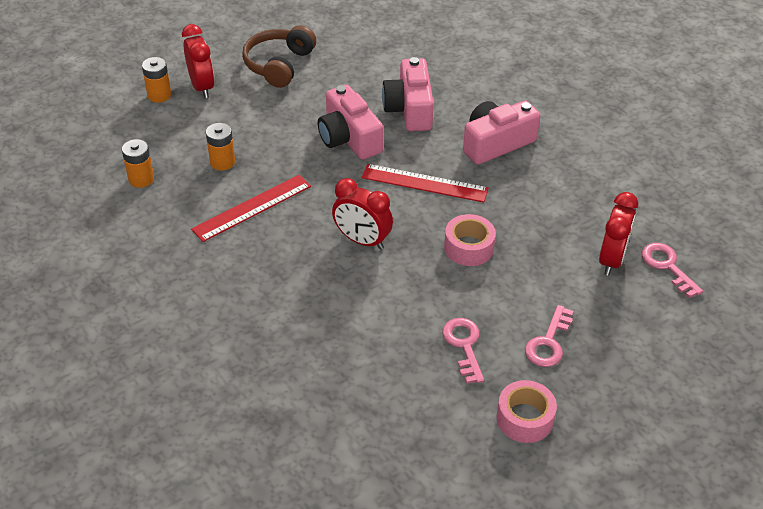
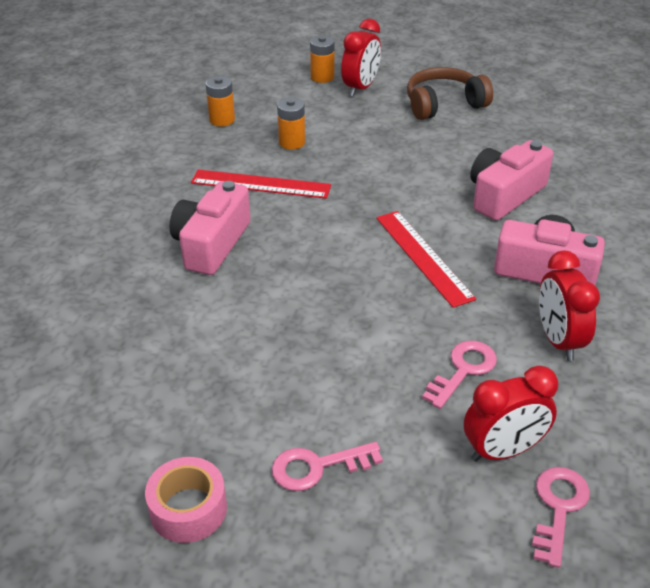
camera: 50 degrees right, 5 degrees down
(349, 138) = (415, 184): pink camera -> pink camera (211, 244)
(362, 240) = (300, 262): red clock -> red clock (558, 340)
(464, 345) = (242, 403): pink key -> pink key (463, 370)
(468, 247) = (378, 332): pink tape -> none

